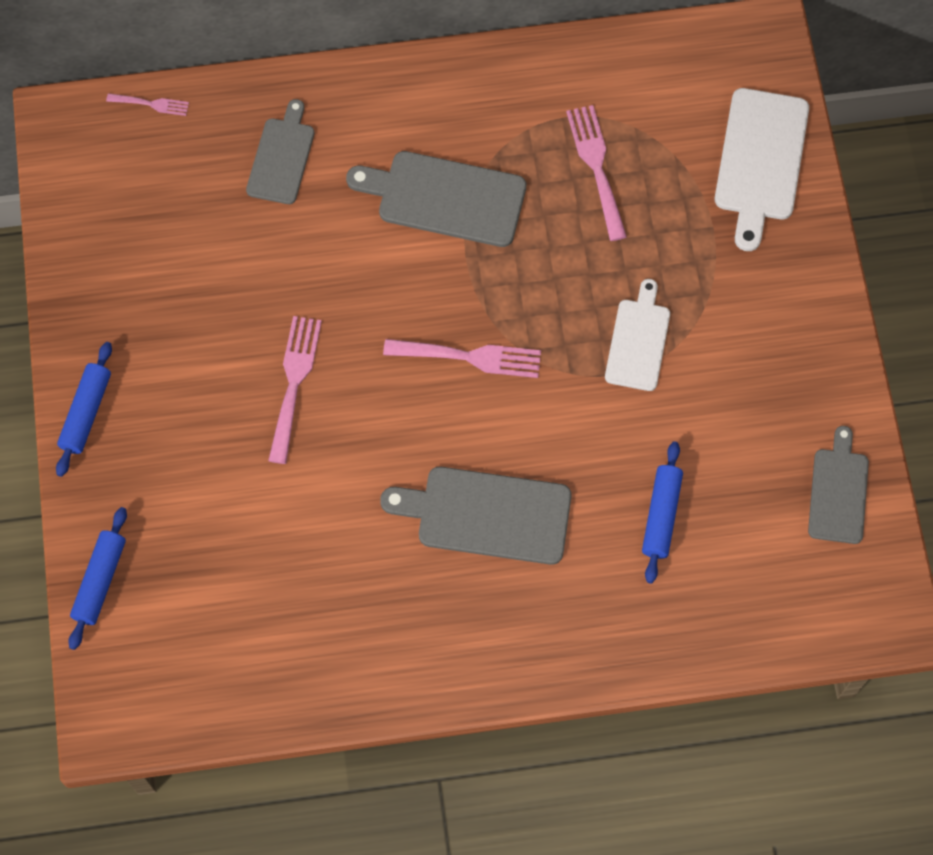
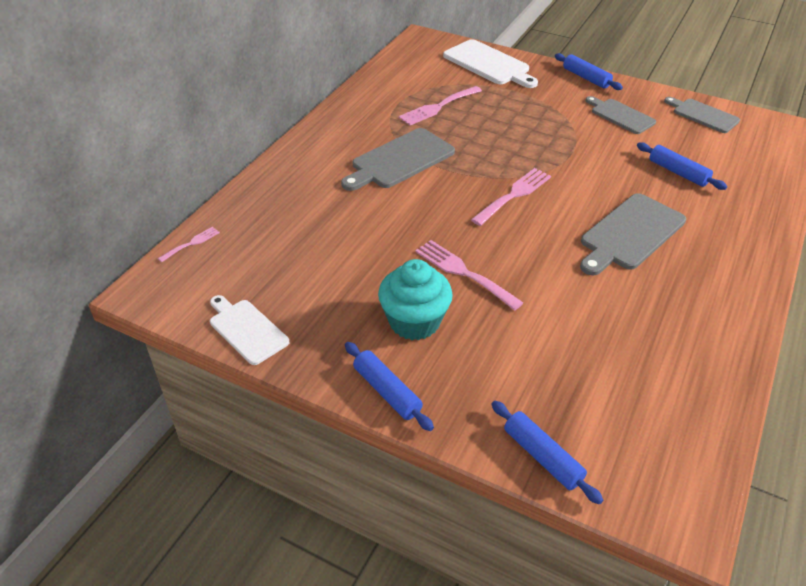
camera: 55 degrees left, 25 degrees down
(189, 380) = (414, 321): none -> turquoise cupcake
(281, 157) = (299, 207): grey cutting board -> grey cutting board (620, 115)
(596, 166) = (438, 107): pink fork -> pink fork turned 60 degrees counterclockwise
(638, 341) = (558, 136): white cutting board -> white cutting board (246, 330)
(824, 301) = (586, 78): none -> blue rolling pin

